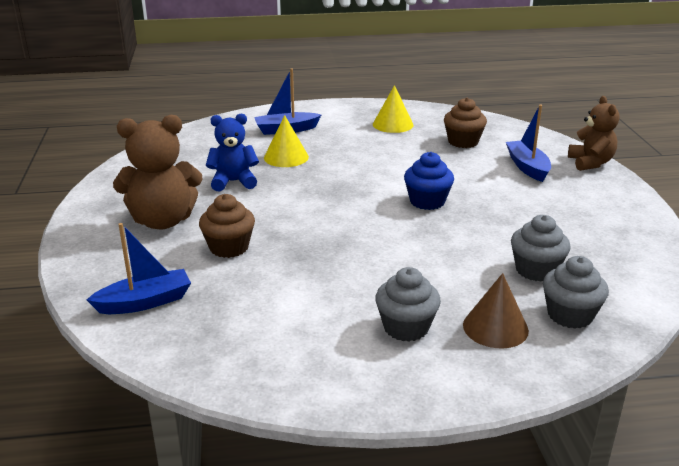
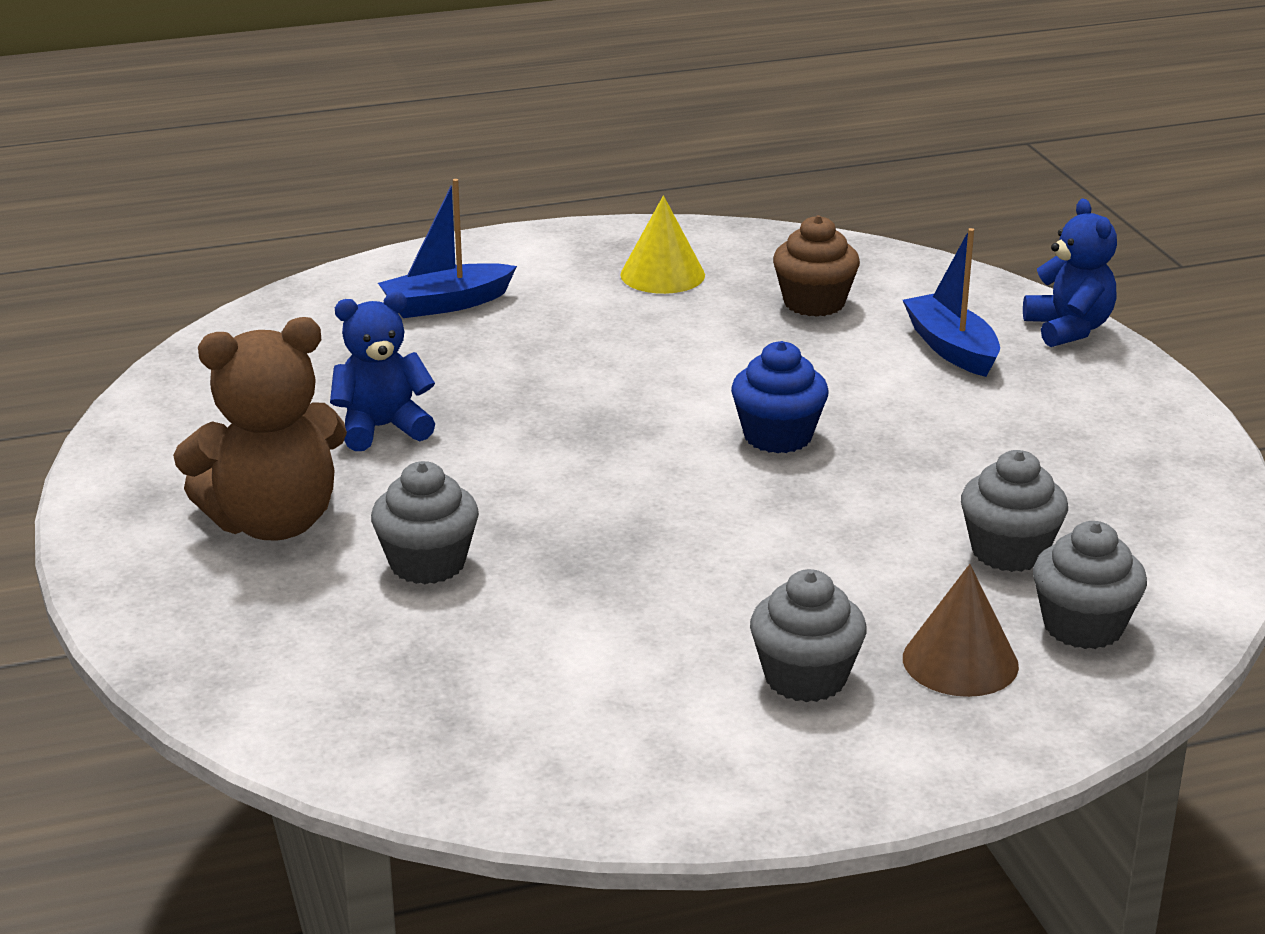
camera: 10 degrees left, 0 degrees up
(145, 302) = (311, 683): blue boat -> none
(229, 247) = (427, 563): brown cupcake -> grey cupcake
(286, 157) = (469, 366): yellow cone -> none
(590, 163) = (1068, 329): brown teddy bear -> blue teddy bear

